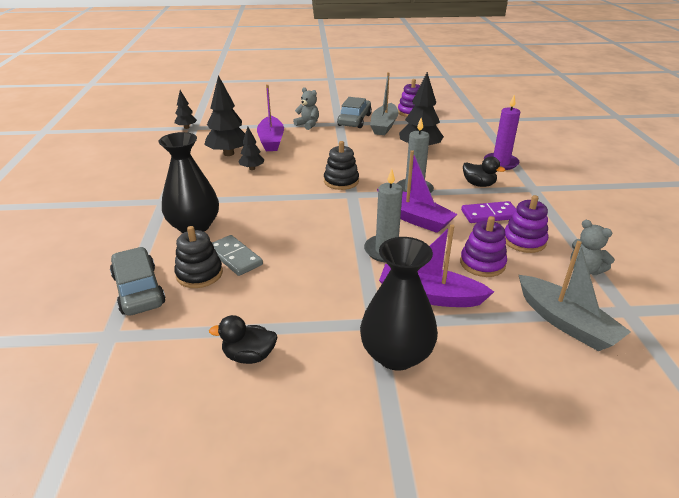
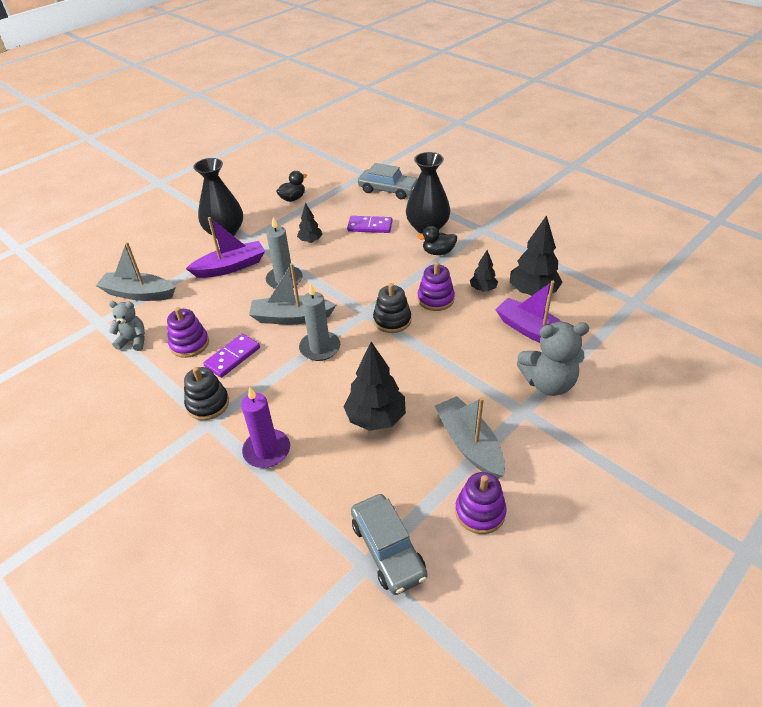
camera: 140 degrees right, 10 degrees up
(186, 127) = (638, 297): black tree -> black tree (310, 241)
(199, 274) = (373, 210): black stacking toy -> black stacking toy (208, 404)
(235, 257) = (370, 226): grey domino -> purple domino
(308, 125) = (548, 383): grey teddy bear -> grey teddy bear, size x1.66
(354, 120) = (517, 432): grey car -> grey car (388, 549)
(414, 218) = (291, 317): purple boat -> grey boat
(478, 184) = (267, 394): black duck -> black duck (438, 252)
(482, 263) = (211, 306): purple stacking toy -> purple stacking toy (435, 299)

